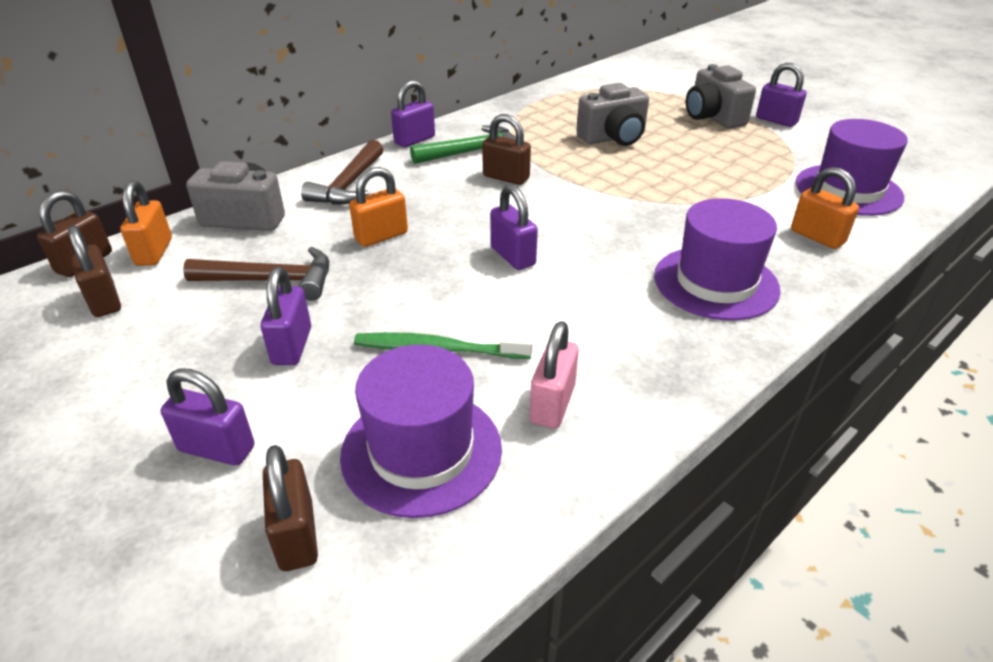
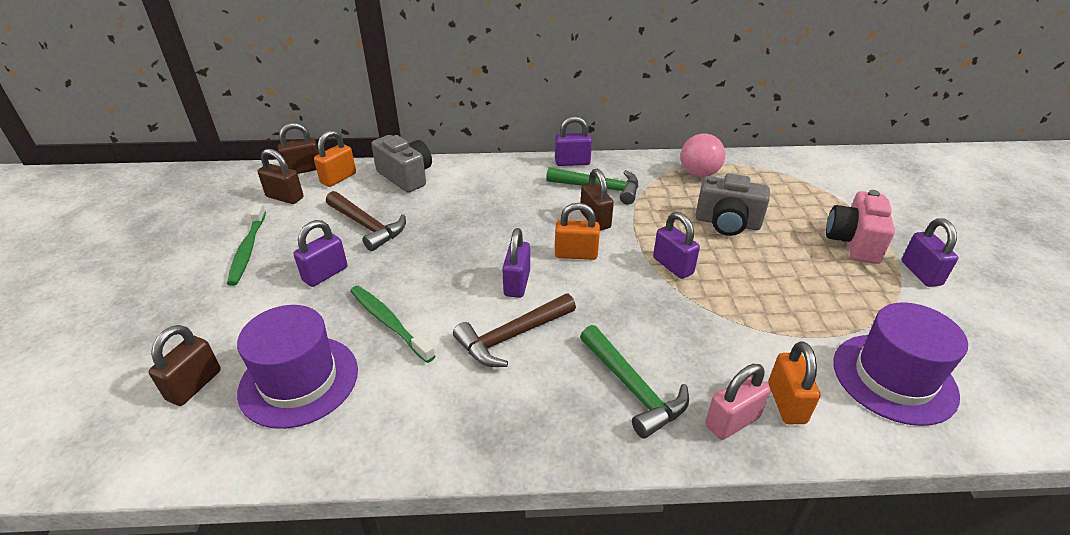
camera: 40 degrees right, 0 degrees up
(104, 300) = (285, 197): brown padlock -> brown padlock turned 75 degrees counterclockwise
(139, 374) = (248, 249): none -> green toothbrush
(217, 448) = (225, 313): purple padlock -> purple padlock (673, 266)
(349, 184) = (488, 179): brown hammer -> brown hammer (512, 336)
(381, 236) = (459, 226): orange padlock -> orange padlock (576, 254)
(540, 111) = (698, 174): none -> pink ball
(552, 404) = (398, 402): pink padlock -> pink padlock (732, 421)
(713, 117) = (853, 242): grey camera -> pink camera
(716, 282) = (632, 388): purple hat -> green hammer

